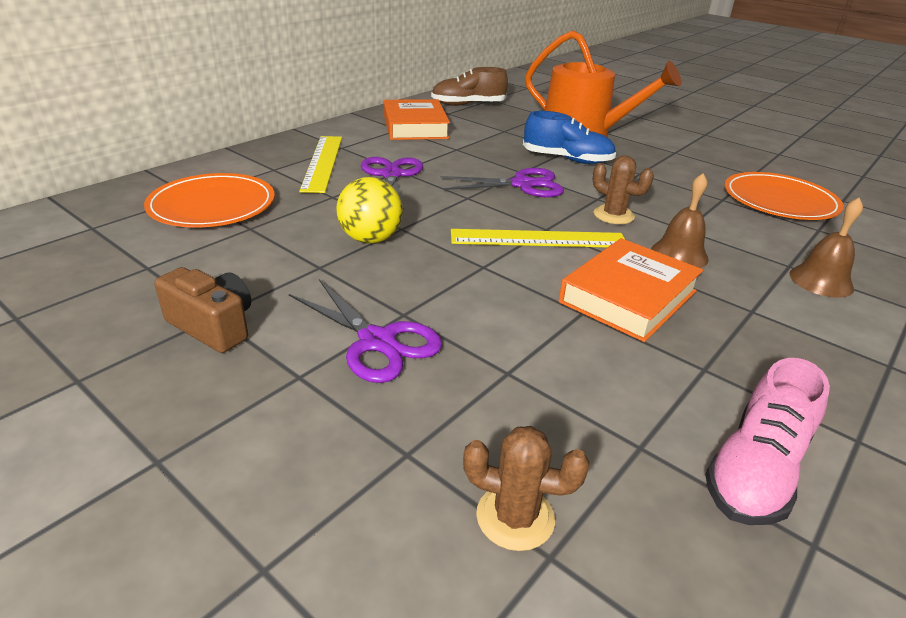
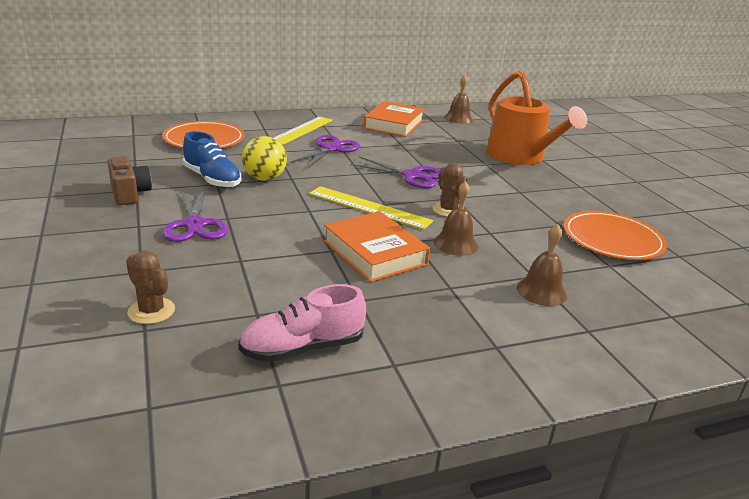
camera: 30 degrees right, 5 degrees down
(468, 105) = (458, 118): brown shoe -> brown bell
(567, 159) = (475, 169): blue shoe -> blue shoe (212, 179)
(628, 296) = (375, 253): orange book -> orange book turned 75 degrees clockwise

